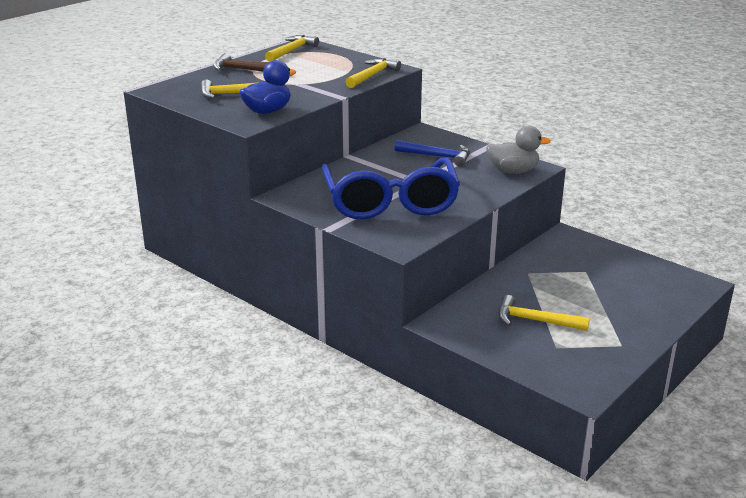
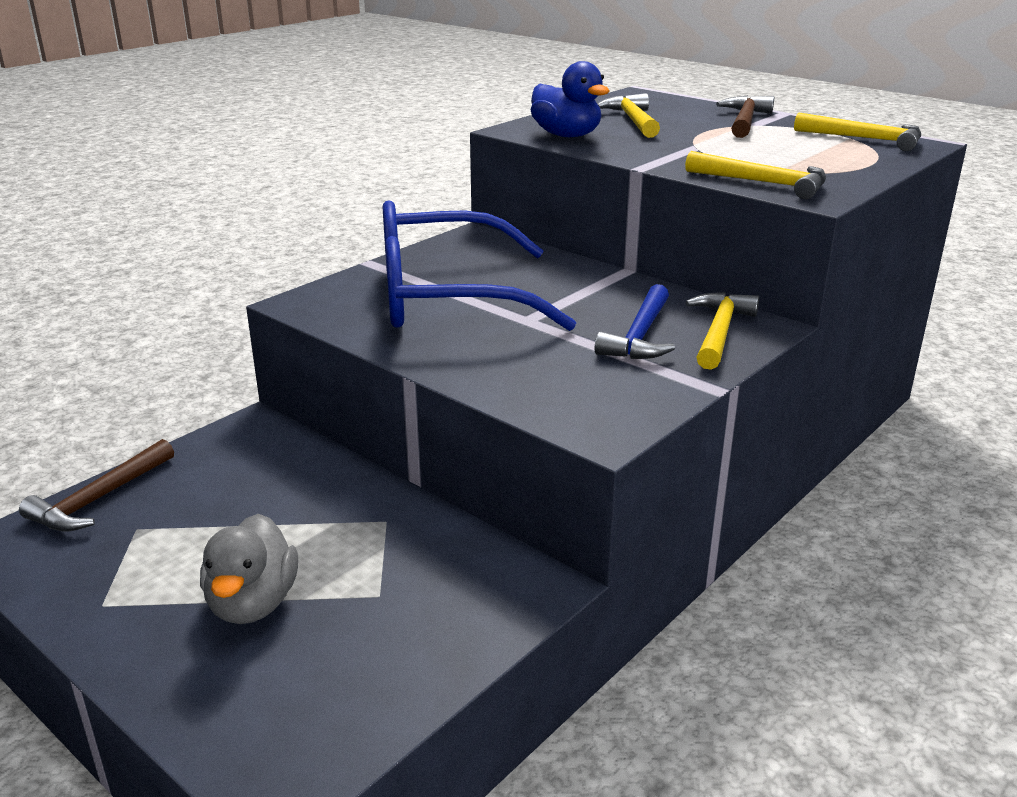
camera: 90 degrees right, 0 degrees up
(513, 171) = (579, 404): grey duck -> grey duck (253, 603)
(531, 366) = (99, 499): none -> brown hammer
(535, 320) = (223, 514): yellow hammer -> yellow hammer (719, 332)

